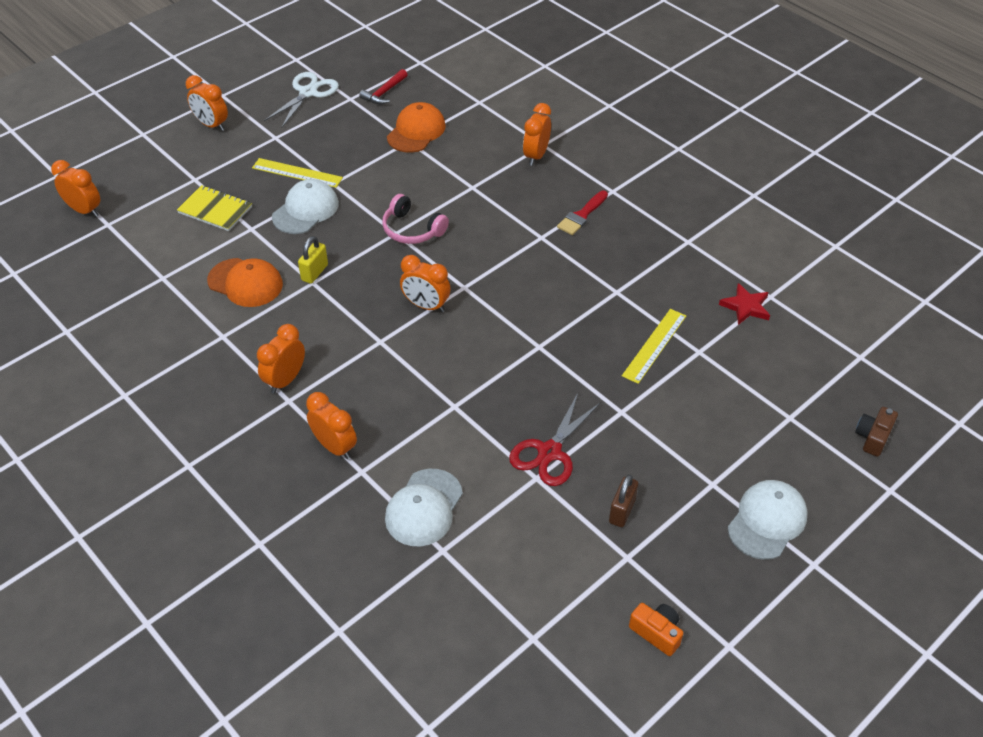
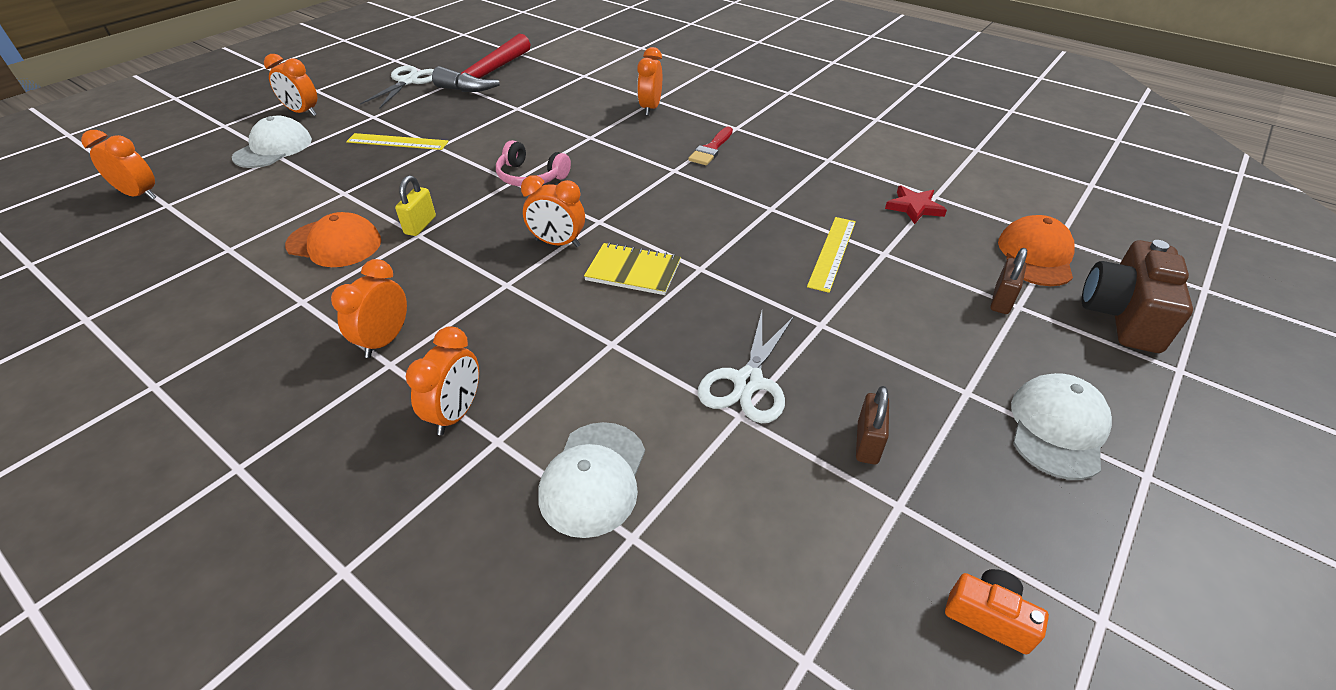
camera: 10 degrees left, 5 degrees down
(215, 210) = (301, 180): yellow notebook -> yellow notebook (633, 271)
(305, 210) = (408, 171): white cap -> white cap (273, 148)
(335, 447) = (456, 413): orange clock -> orange clock turned 75 degrees clockwise
(384, 92) = (487, 76): red hammer -> red hammer, size x2.06
(416, 131) = (523, 100): orange cap -> orange cap (1035, 256)
(550, 452) = (748, 382): red scissors -> white scissors
(778, 410) = (1001, 300): none -> brown padlock
(873, 437) = (1122, 315): brown camera -> brown camera, size x1.90

